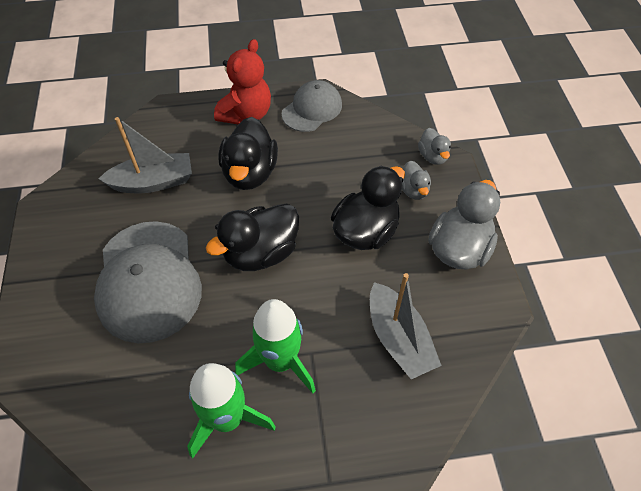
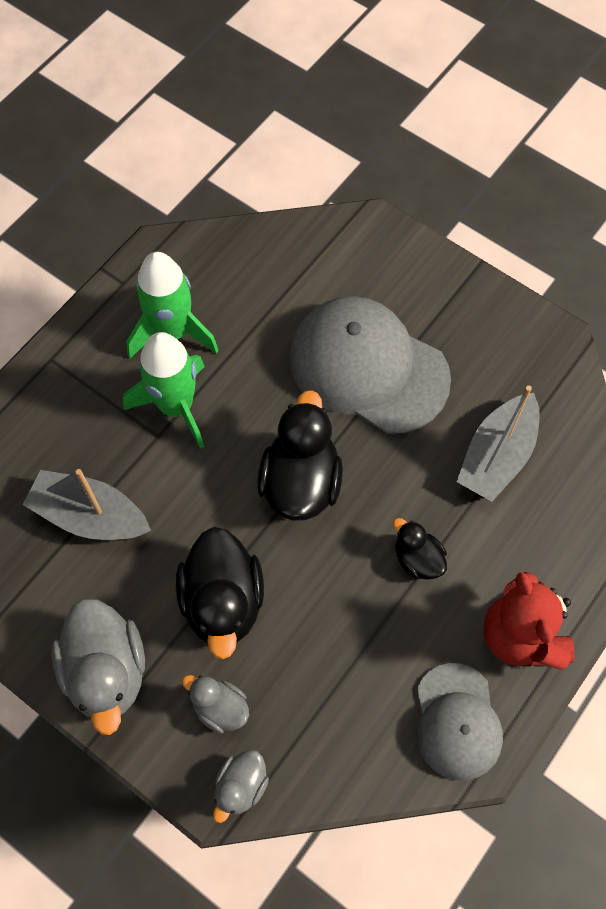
camera: 135 degrees right, 10 degrees up
(250, 173) = (417, 559): black duck -> black duck, size x0.53
(433, 156) = (241, 786): grey duck -> grey duck turned 90 degrees counterclockwise

